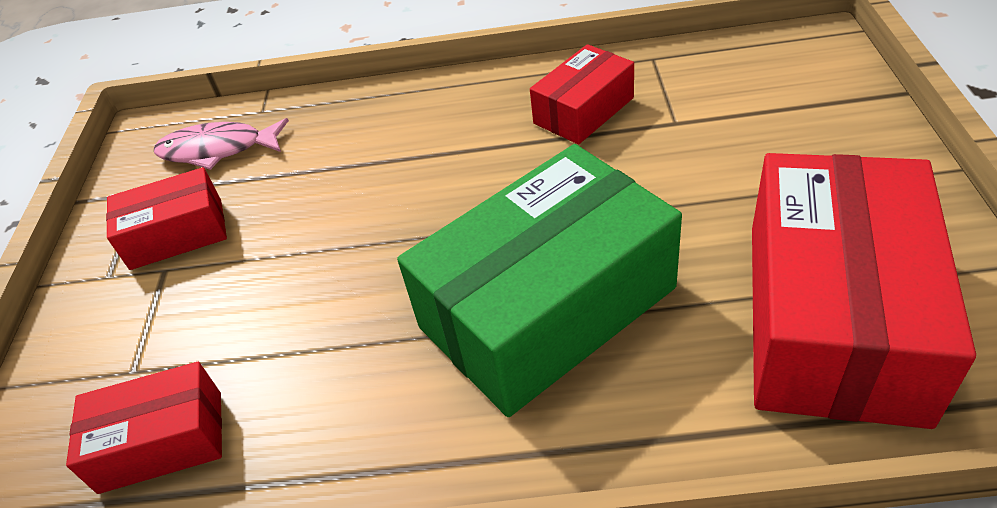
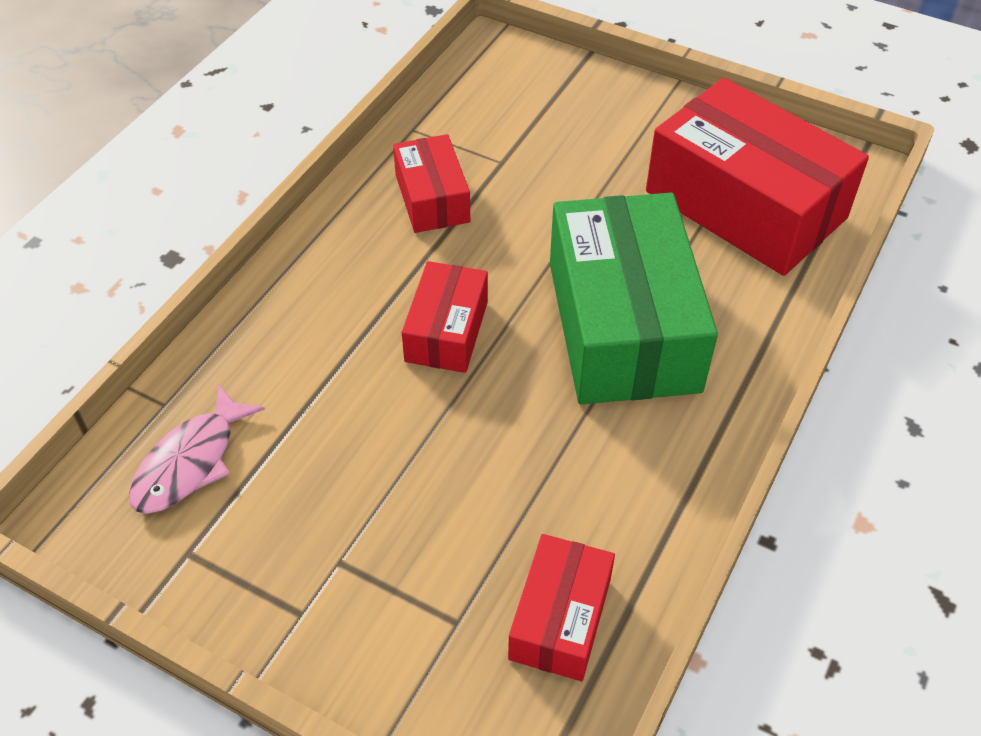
camera: 65 degrees left, 5 degrees up
(177, 234) = (296, 536): red box -> red box (447, 331)

